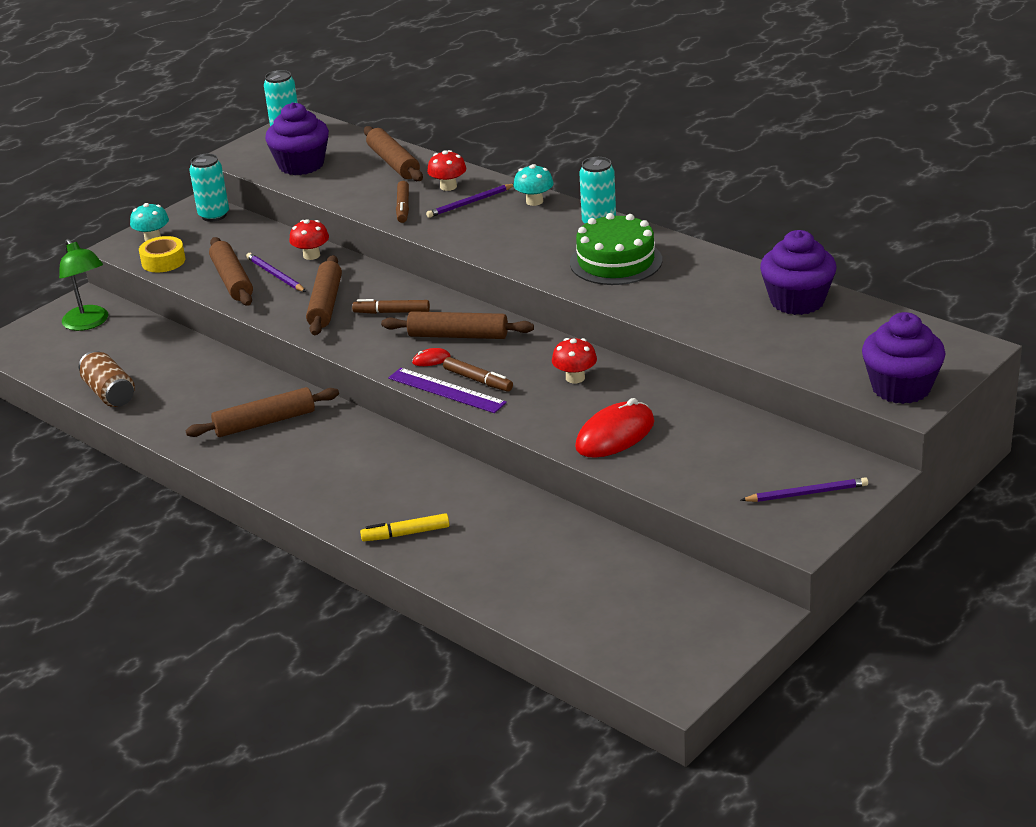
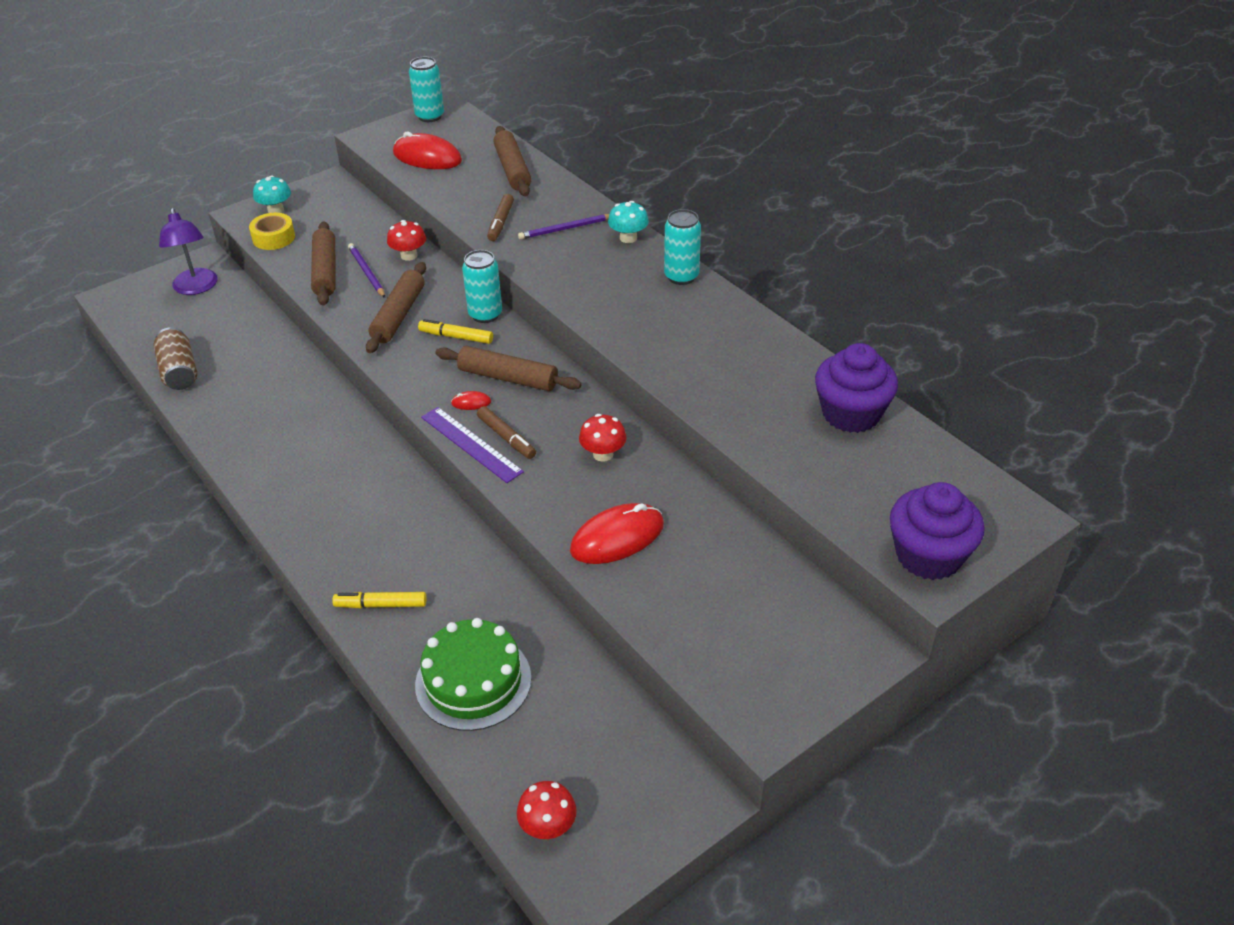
camera: 10 degrees right, 10 degrees up
(89, 323) = (196, 288): green lamp -> purple lamp
(214, 215) = (340, 194): turquoise can -> turquoise can (485, 314)
(265, 422) = (303, 435): brown rolling pin -> none
(301, 165) = (427, 157): purple cupcake -> red mouse
(391, 312) = (456, 337): brown marker -> yellow marker
(448, 186) = (552, 206): red mushroom -> red mushroom (548, 826)
(616, 261) = (681, 326): green cake -> green cake (473, 681)
(807, 493) = (792, 663): purple pencil -> none

